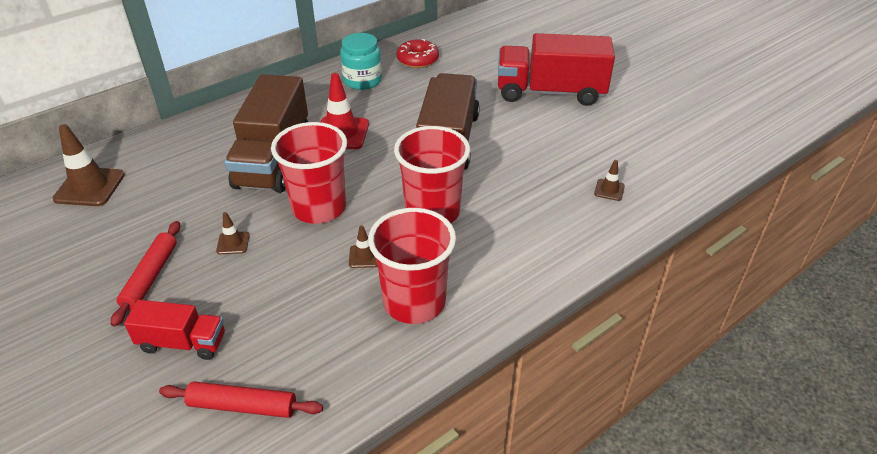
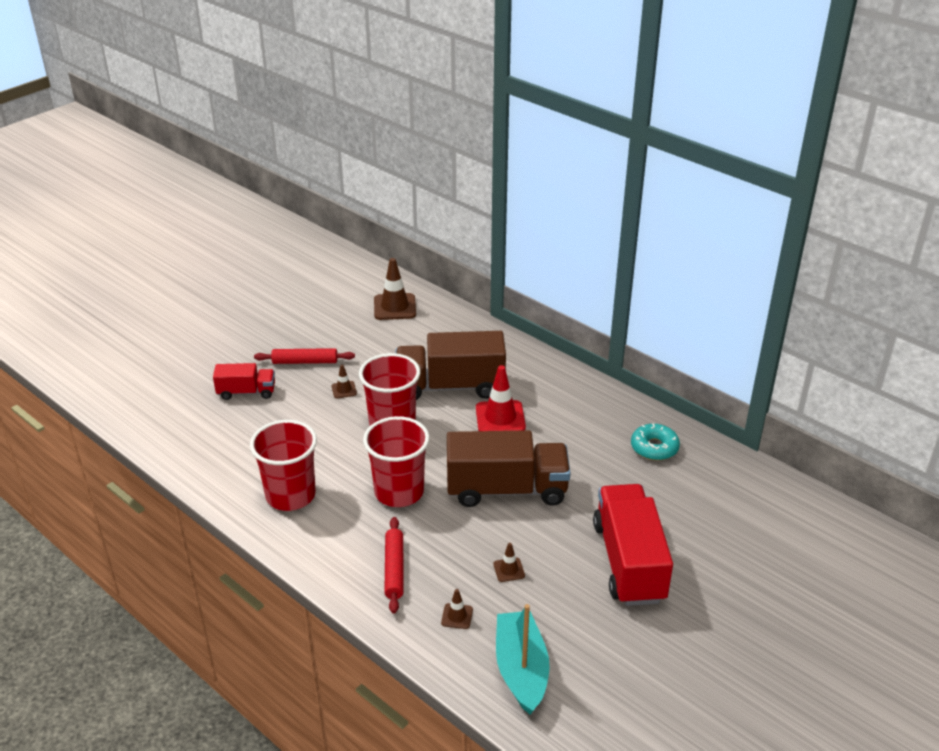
camera: 80 degrees right, 5 degrees down
(183, 342) = (246, 392): red truck -> red truck turned 90 degrees counterclockwise
(243, 406) = (195, 430): red rolling pin -> red rolling pin (394, 569)
(362, 80) = (595, 415): turquoise jar -> none
(364, 256) = (338, 460): brown traffic cone -> brown traffic cone (509, 570)
(417, 60) = (654, 448): red donut -> turquoise donut
(668, 161) = (521, 669): none -> turquoise boat

